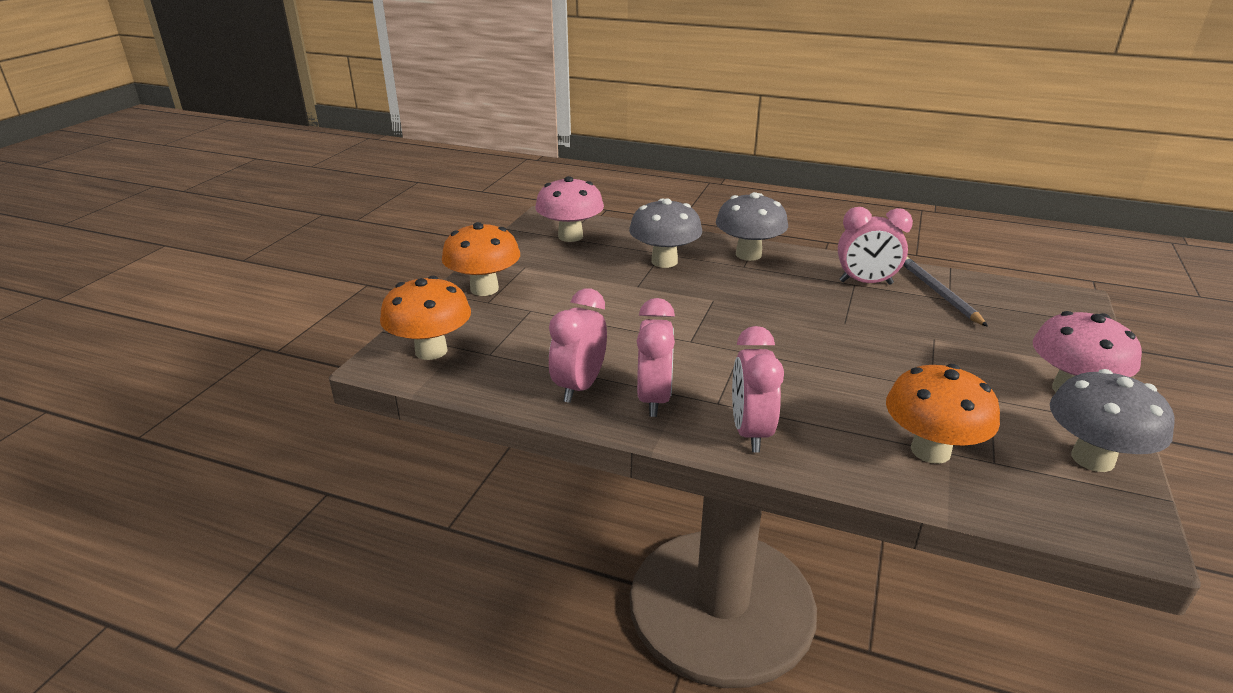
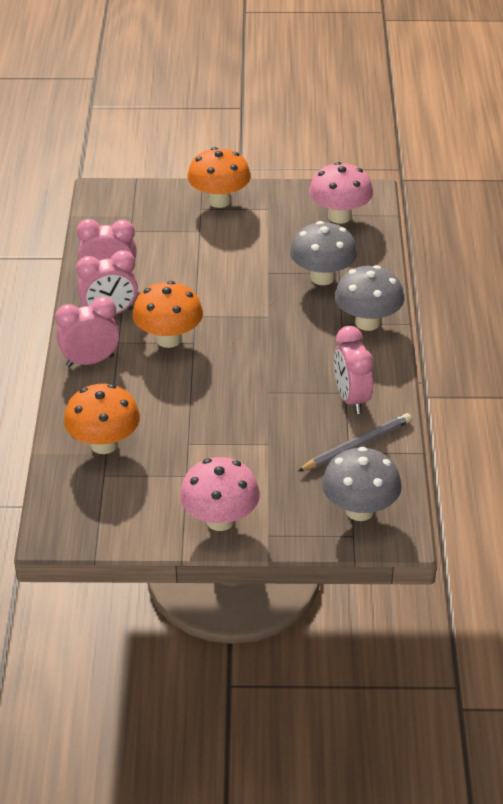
camera: 70 degrees right, 10 degrees up
(431, 351) = (121, 206): orange mushroom -> orange mushroom (168, 339)
(1092, 459) = (127, 524): grey mushroom -> grey mushroom (359, 510)

